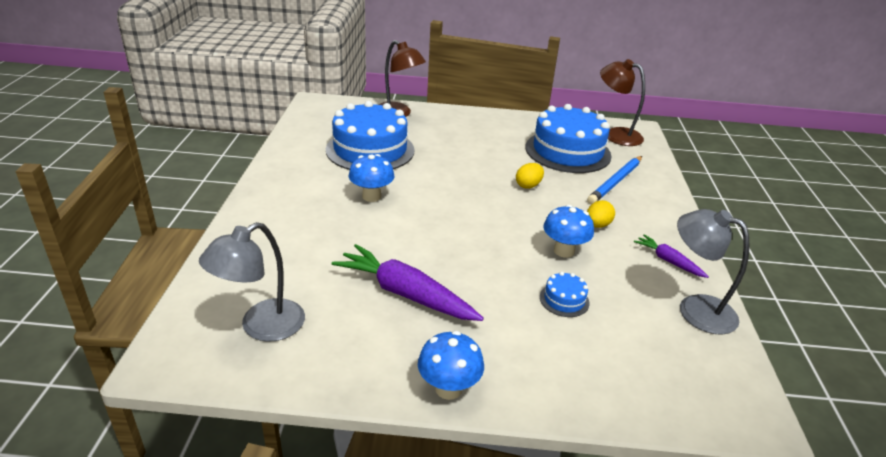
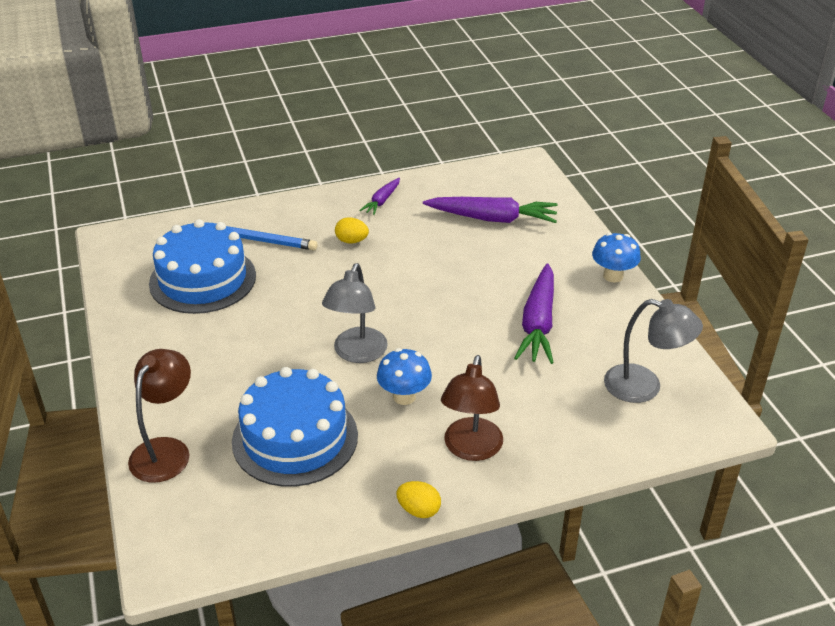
camera: 110 degrees left, 5 degrees up
(528, 185) = (303, 293): yellow egg -> yellow egg (419, 510)
(564, 251) = (408, 253): blue mushroom -> none
(564, 300) = (476, 243): blue cake -> none
(611, 330) = (492, 219): none -> purple carrot
(615, 135) = (136, 251): brown lamp -> brown lamp (471, 449)
(695, 309) = (436, 186): grey lamp -> grey lamp (357, 353)

